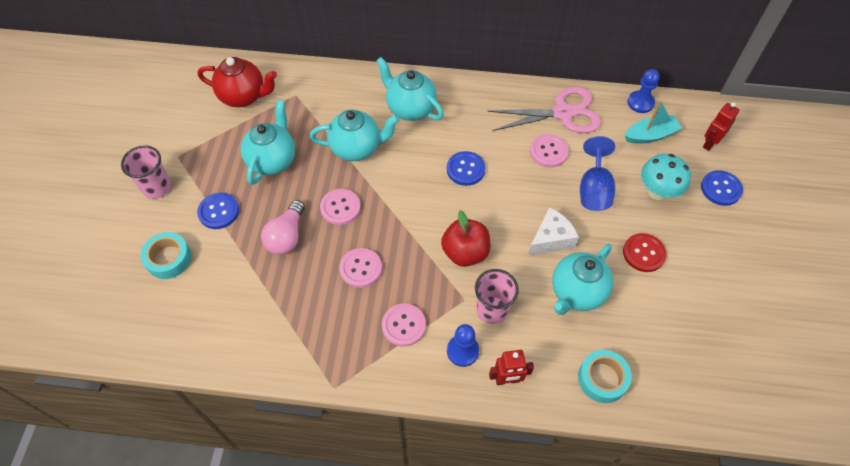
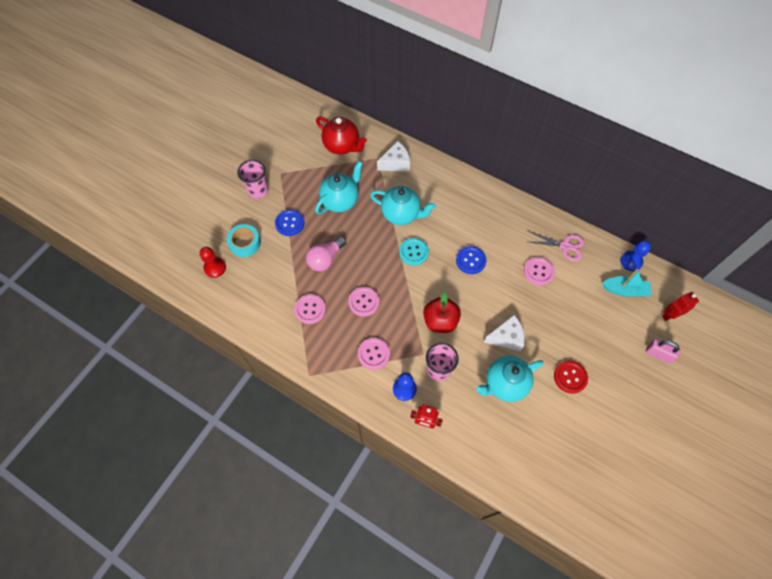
camera: 25 degrees right, 5 degrees up
(141, 306) = (215, 268): none -> red pawn
(321, 93) = (396, 163): none -> white cheese
(340, 207) = (370, 253): pink button -> pink button (310, 309)
(393, 186) = (413, 252): none -> turquoise button
(410, 108) = (453, 199): turquoise teapot -> none
(562, 113) = (565, 246): pink scissors -> pink scissors, size x0.64
(594, 189) = (558, 314): blue goblet -> none
(602, 379) = (491, 452): turquoise tape -> none
(657, 192) = (606, 336): turquoise mushroom -> none
(720, 189) = (658, 354): blue button -> pink padlock

